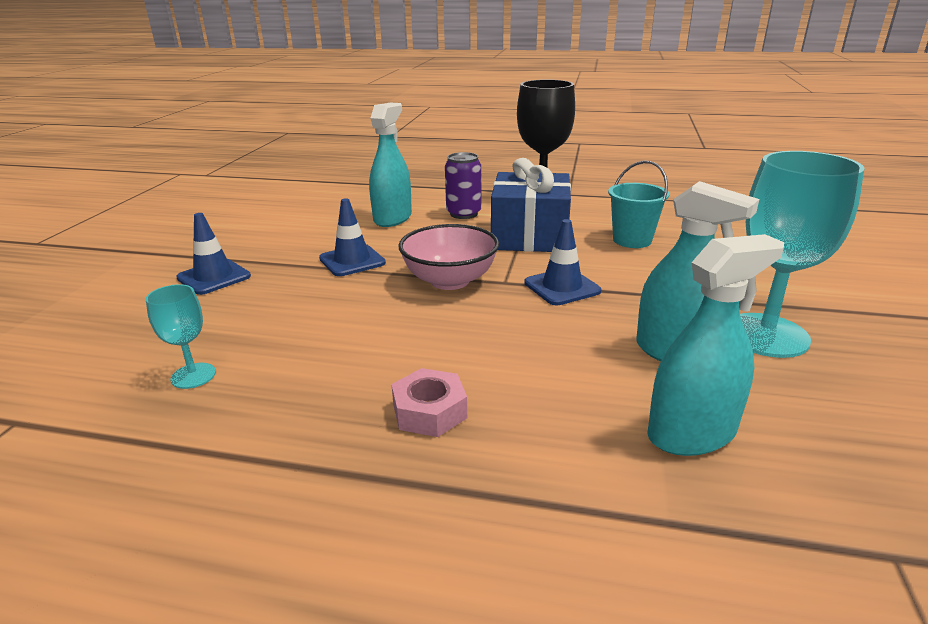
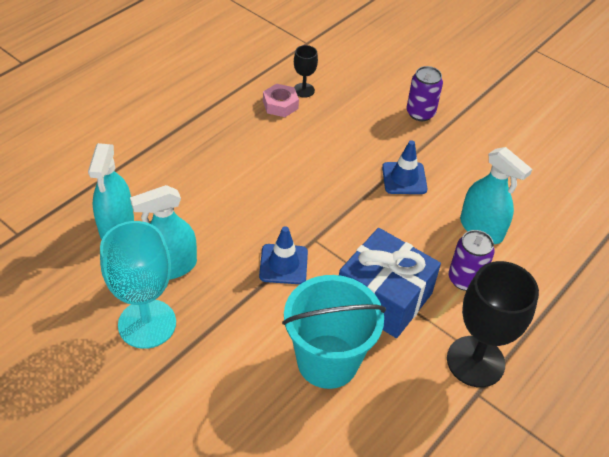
camera: 115 degrees right, 20 degrees up
(193, 376) = (303, 90): turquoise goblet -> black goblet
(214, 277) = (420, 113): blue traffic cone -> purple can
(429, 411) = (210, 152): pink nut -> pink nut (280, 105)
(450, 281) = (336, 213): pink bowl -> none
(632, 240) = (327, 361): turquoise bucket -> turquoise bucket, size x1.64

